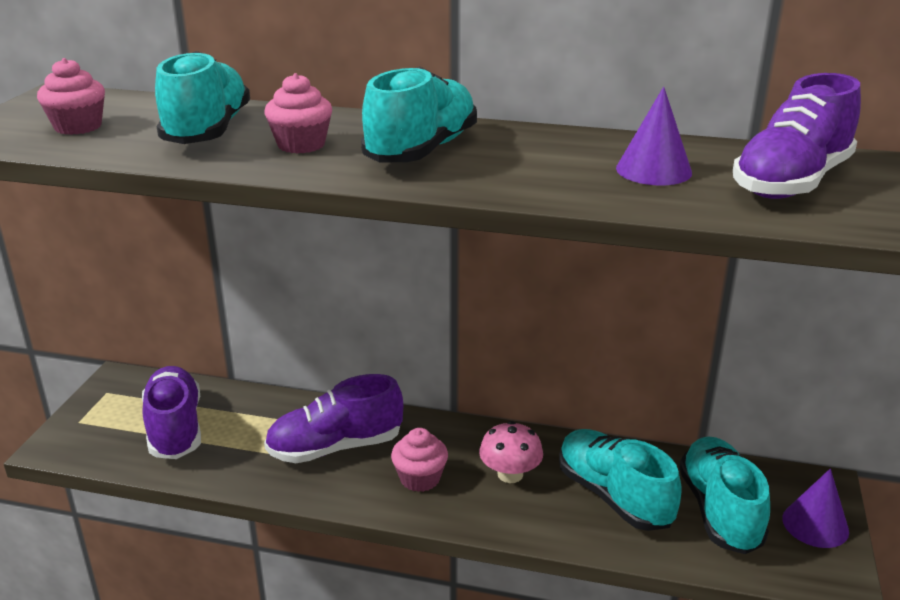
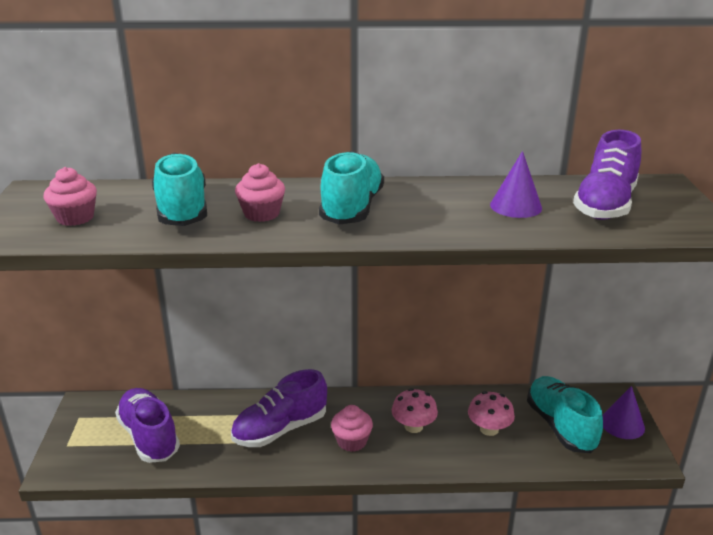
camera: 15 degrees left, 0 degrees up
(613, 496) = (489, 429): turquoise shoe -> pink mushroom

